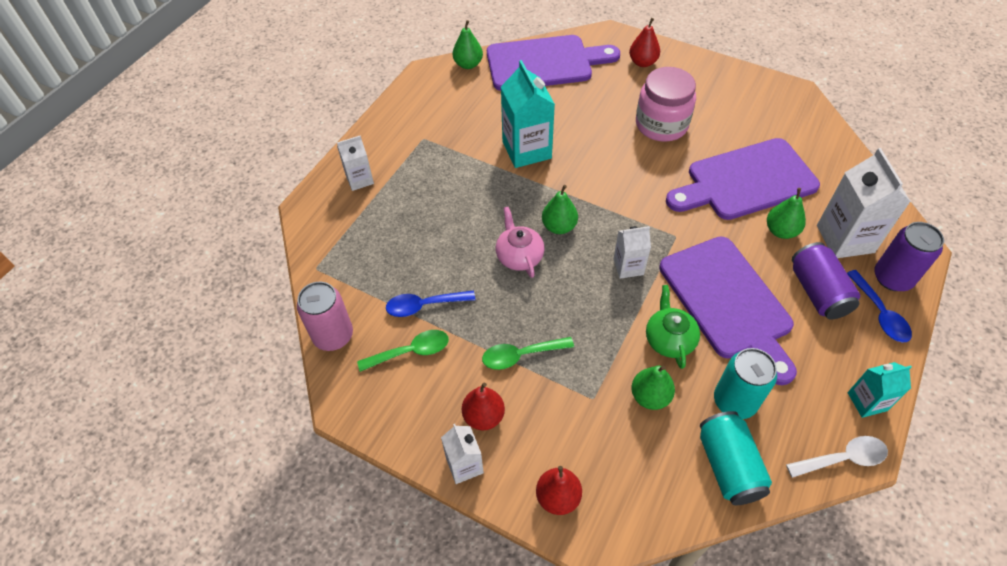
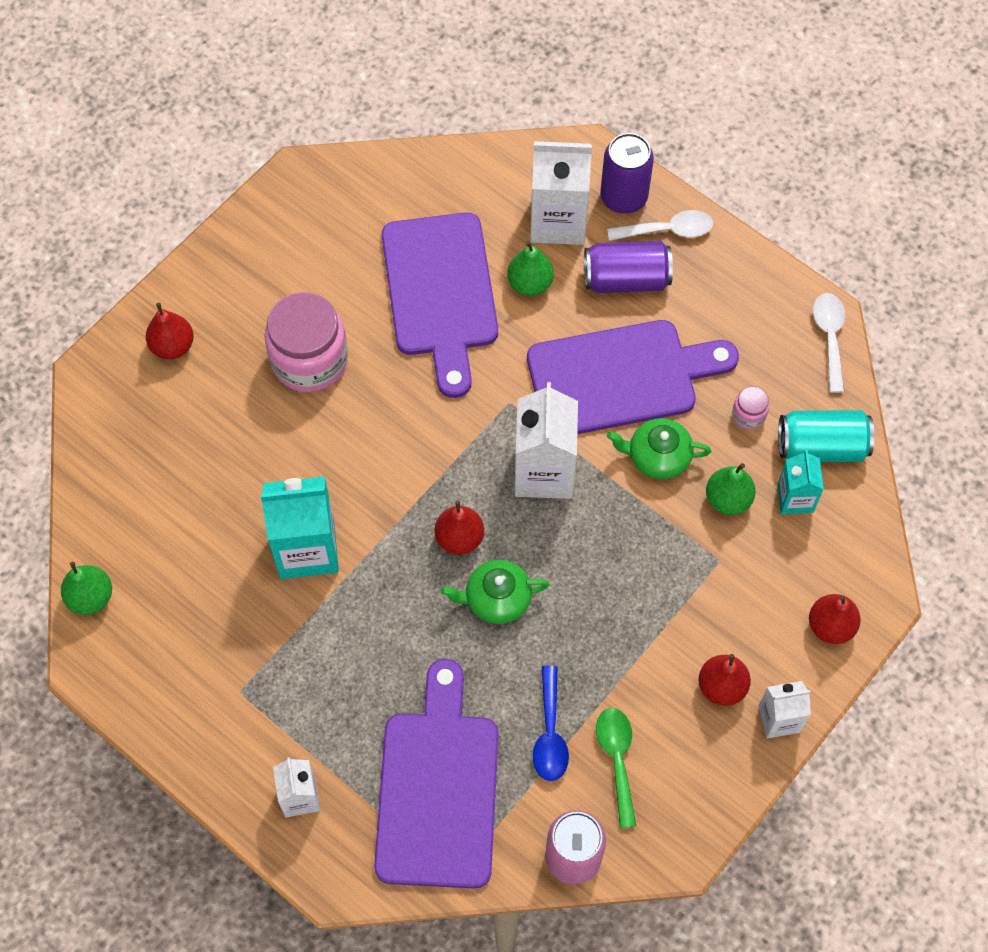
camera: 80 degrees left, 10 degrees up
(519, 256) = (496, 599): pink teapot -> green teapot
(521, 355) = (648, 628): green spoon -> none
(544, 63) = (127, 483): purple cutting board -> purple cutting board (438, 789)
(559, 227) = (459, 538): green pear -> red pear
(628, 266) = (544, 471): white carton -> white carton, size x1.75
(735, 401) = (748, 415): turquoise can -> pink jar
(867, 401) = (771, 289): turquoise carton -> turquoise carton (795, 498)
(880, 313) = (668, 230): blue spoon -> white spoon

